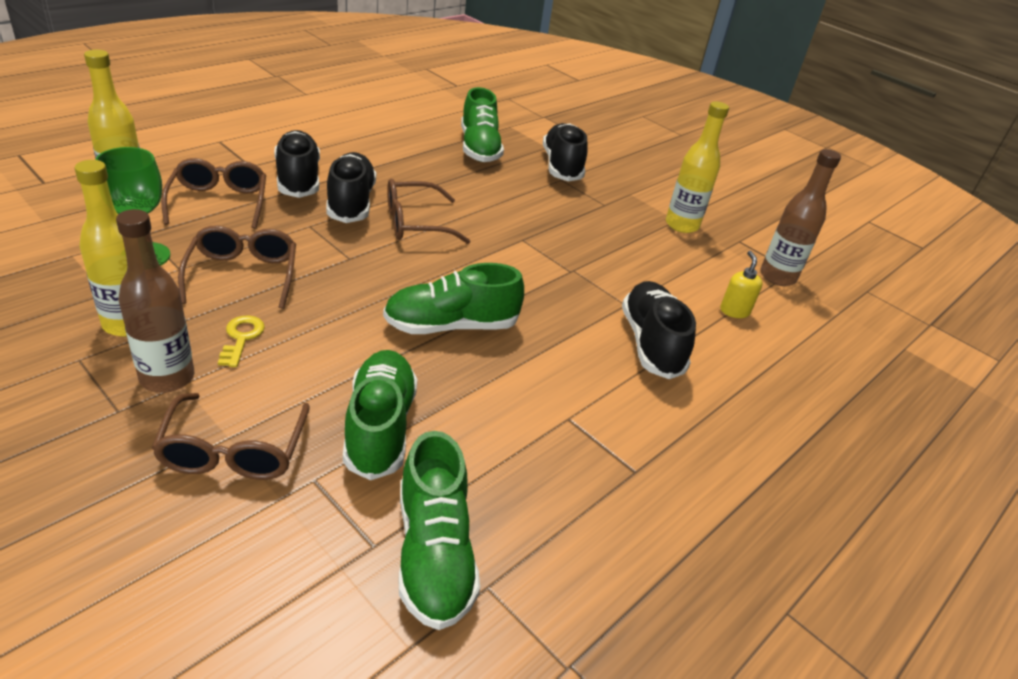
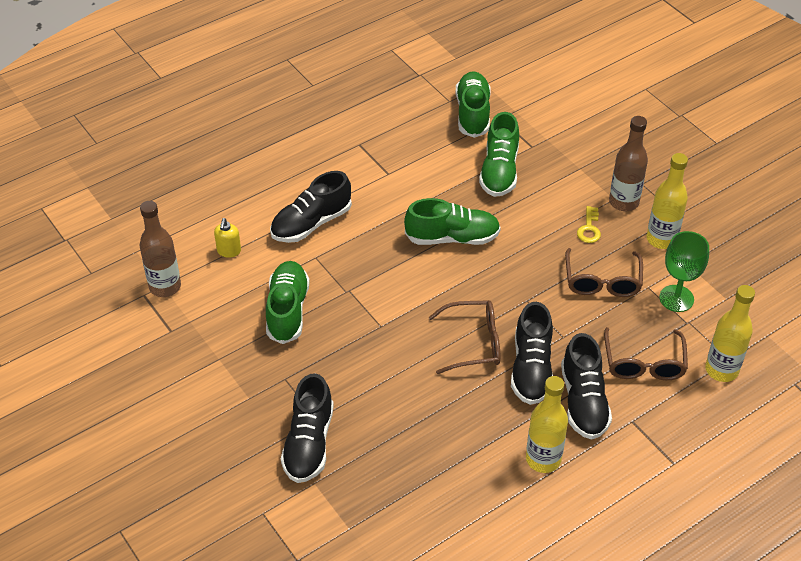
camera: 165 degrees left, 10 degrees up
(233, 451) = (575, 161): brown glasses -> none
(479, 148) = (397, 472): green shoe -> green shoe (287, 310)
(651, 343) = (311, 223): black shoe -> black shoe turned 45 degrees clockwise
(681, 225) = (218, 350): yellow bottle -> yellow bottle (543, 459)

